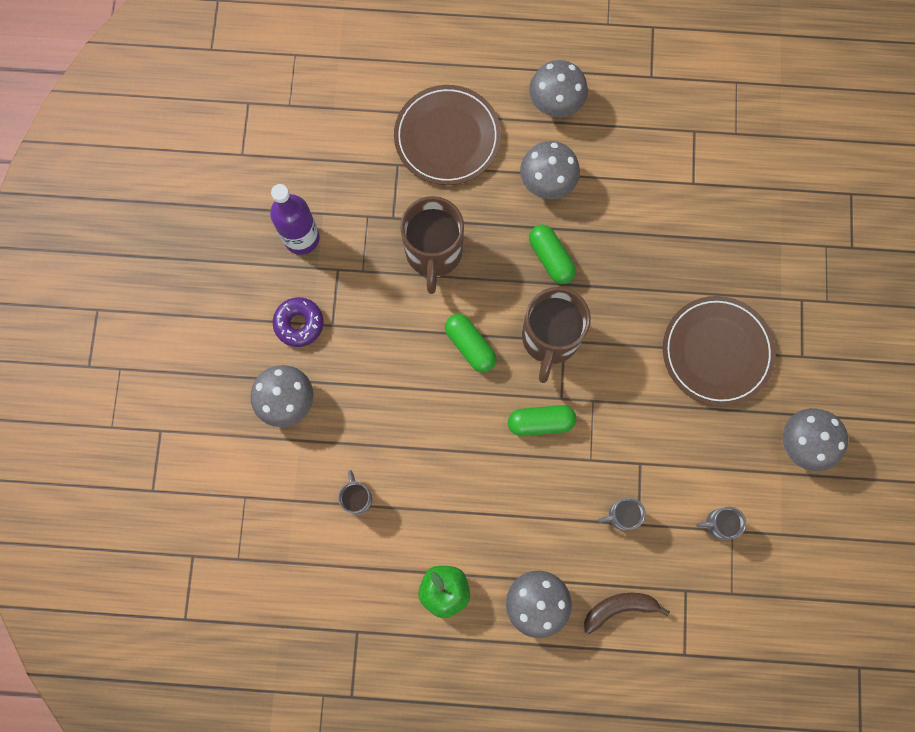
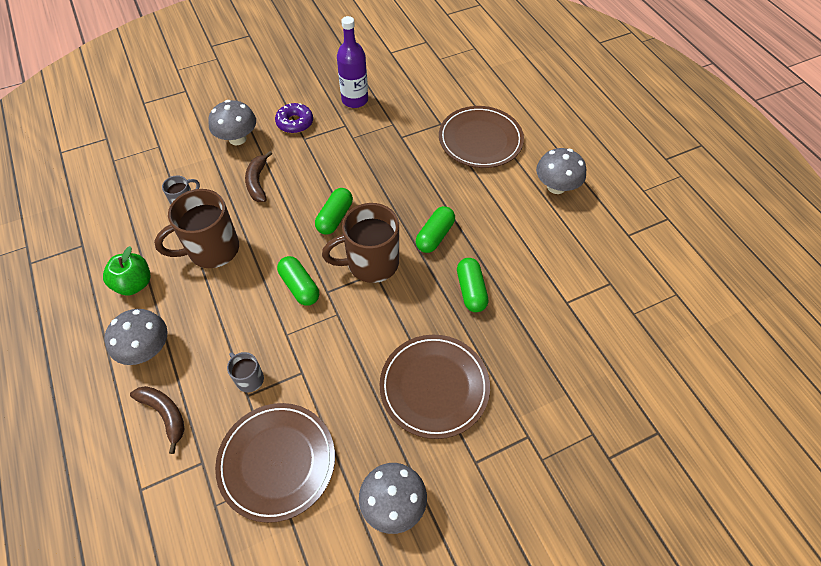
camera: 60 degrees right, 20 degrees down
(371, 405) = (258, 182): none -> brown banana
(433, 253) = (391, 168): brown mug -> brown mug (212, 250)
(547, 181) = (492, 208): grey mushroom -> none
(634, 261) = (471, 290): none -> green capsule
(718, 524) = (277, 462): grey mug -> brown plate

